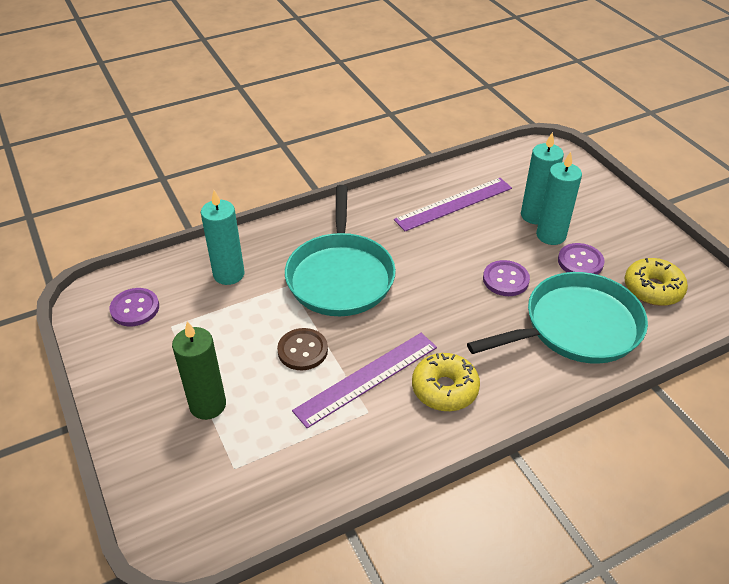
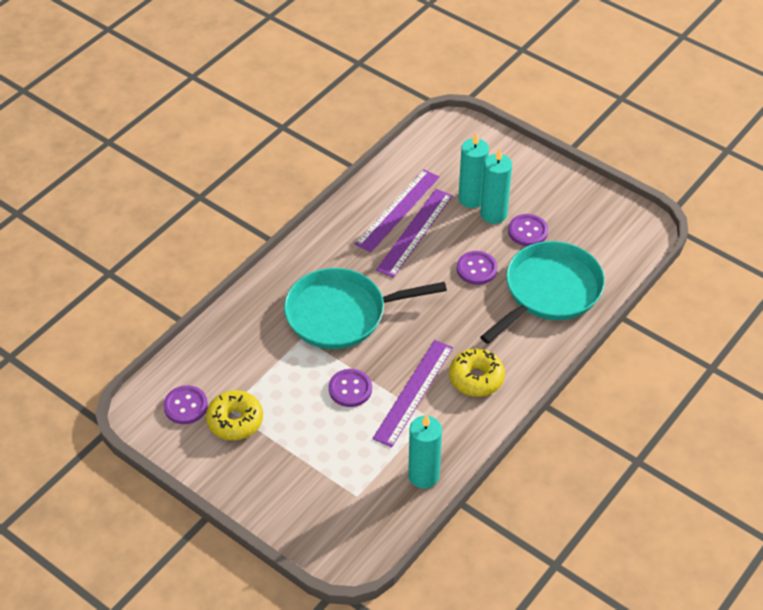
camera: 25 degrees left, 5 degrees up
(208, 405) = (305, 459): green candle -> none
(229, 274) = (244, 346): turquoise candle -> turquoise candle (423, 475)
(302, 350) = (350, 389): brown button -> purple button
(340, 276) = (341, 314): turquoise pan -> turquoise pan turned 105 degrees clockwise
(460, 227) = (415, 232): none -> purple ruler
(652, 289) = (593, 237): yellow donut -> yellow donut (235, 421)

